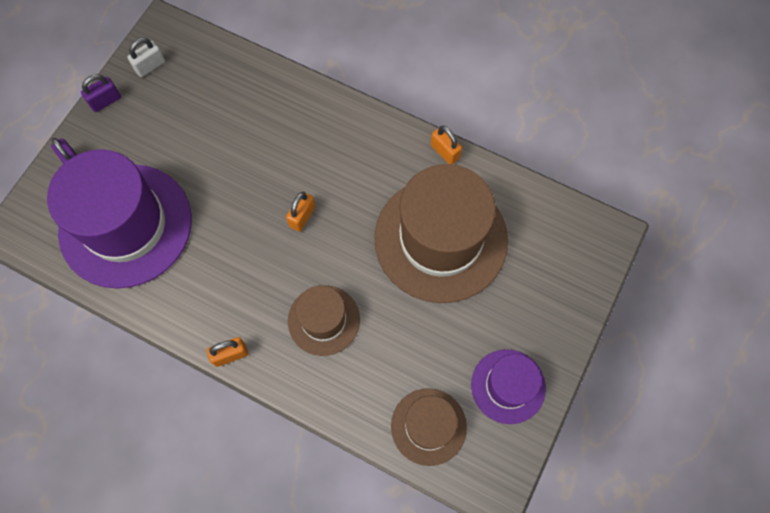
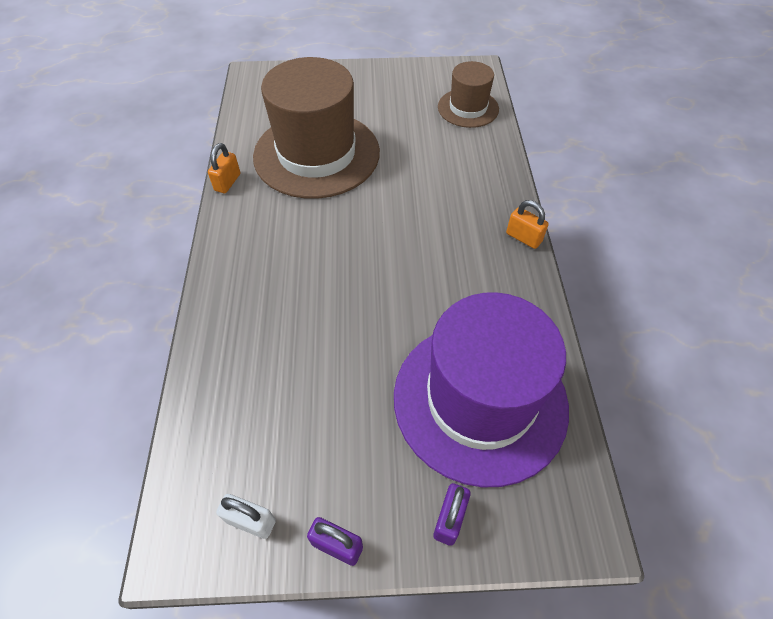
camera: 120 degrees left, 15 degrees down
(302, 216) = (359, 251): orange padlock -> none
(323, 320) = (442, 193): brown hat -> none
(508, 386) = (406, 83): purple hat -> none

